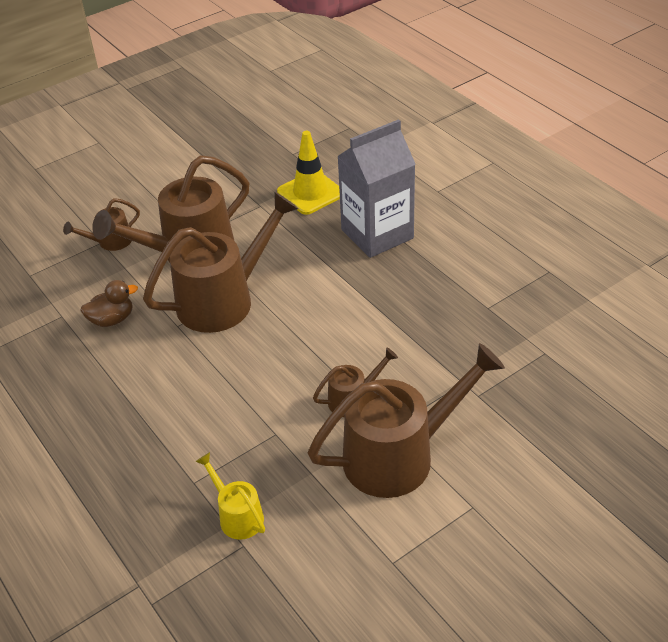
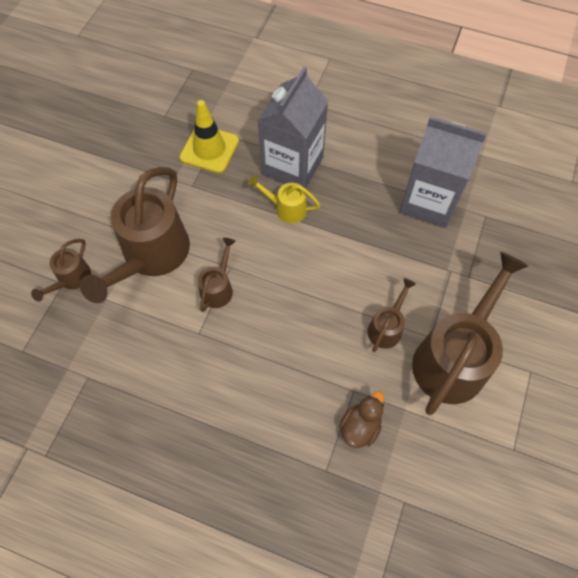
camera: 35 degrees left, 20 degrees up
(112, 319) = (137, 357): brown duck -> brown duck (360, 426)
(224, 299) = (218, 288): brown watering can -> brown watering can, size x0.48
(237, 515) = (380, 479): yellow watering can -> yellow watering can (286, 208)
(491, 316) = (428, 201): none -> grey carton

